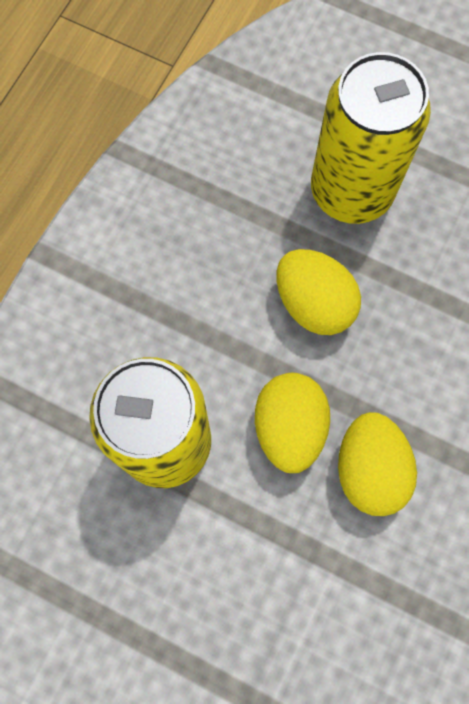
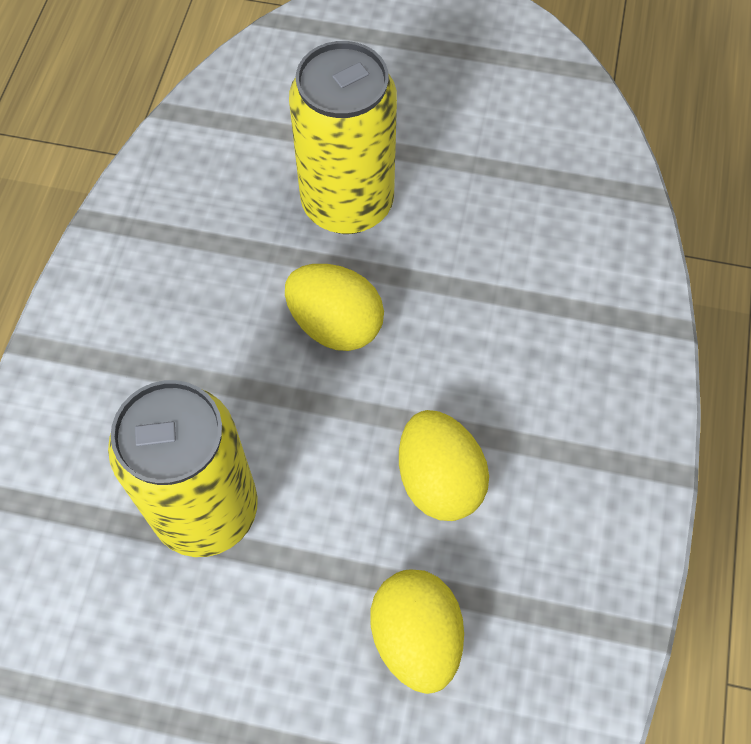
camera: 15 degrees left, 10 degrees down
(289, 427) = (340, 458): yellow egg -> yellow egg (416, 637)

